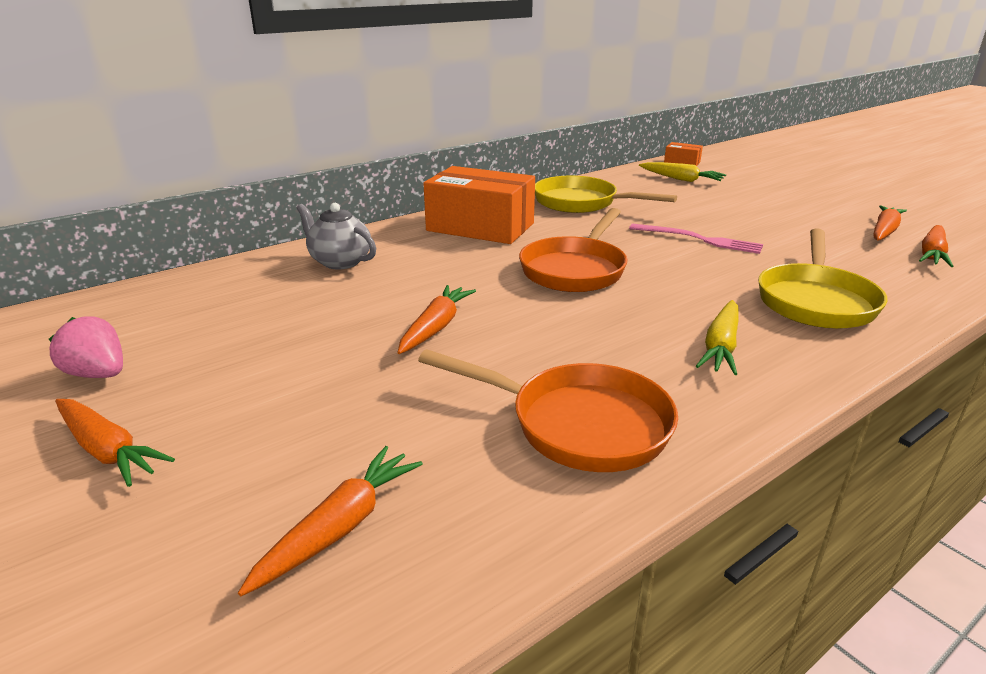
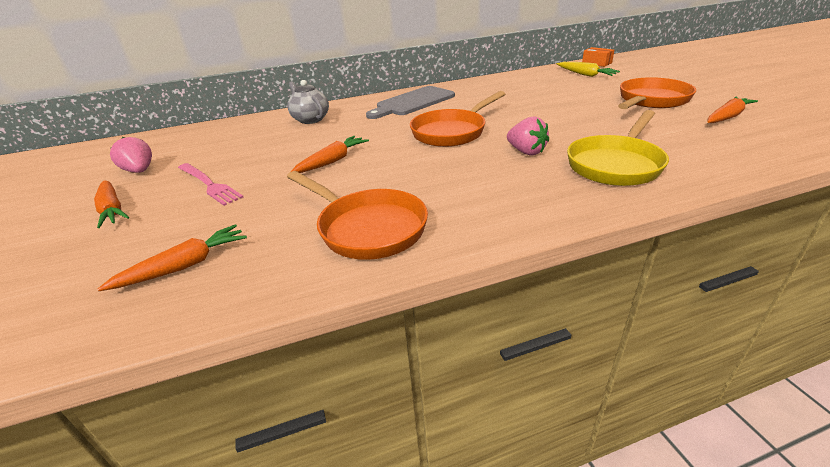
camera: 20 degrees right, 5 degrees up
(480, 227) = (413, 102): orange box -> grey cutting board
(581, 203) = (495, 89): yellow pan -> none
(696, 292) = (526, 152): none -> pink strawberry
(699, 239) = (561, 116): pink fork -> pink fork (209, 184)
(721, 346) = (510, 189): yellow carrot -> none
(787, 213) = (651, 101): none -> orange pan
(932, 254) = (756, 136): orange carrot -> none

